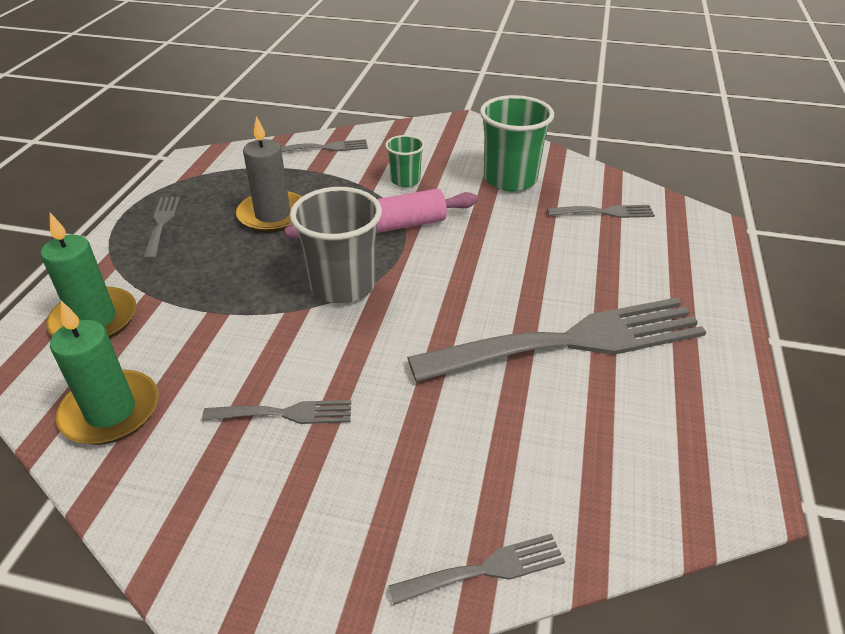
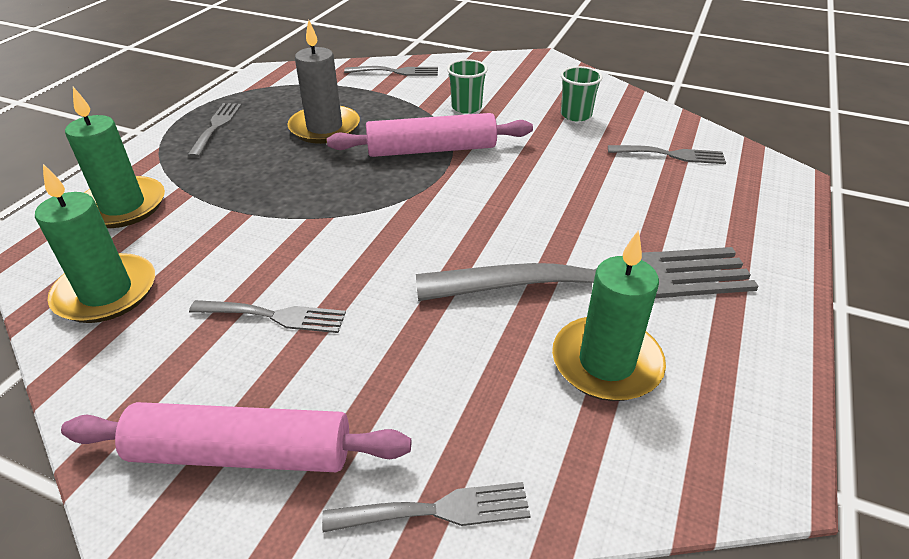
camera: 10 degrees right, 0 degrees up
(297, 546) = (242, 453): none -> pink rolling pin
(343, 285) = (372, 199): grey cup -> none
(510, 179) = (576, 115): green cup -> green cup, size x0.55
(595, 418) = (606, 363): none -> green candle

